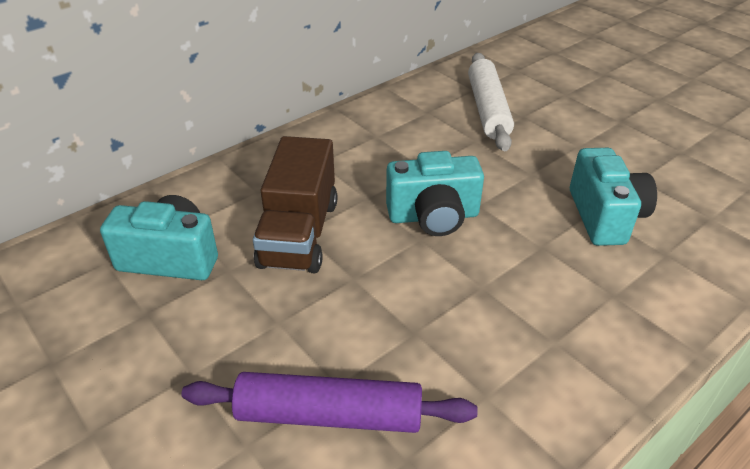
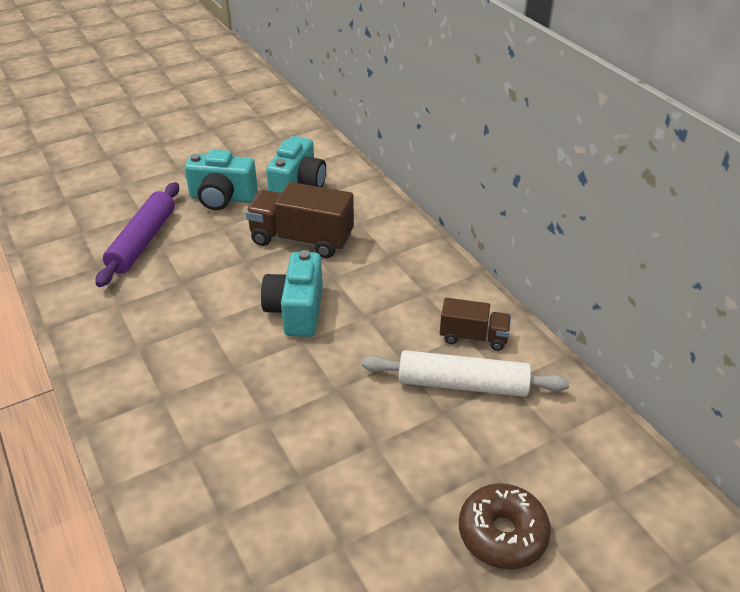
camera: 100 degrees right, 0 degrees up
(428, 107) = (473, 337): none -> brown truck
(605, 216) = (255, 425): turquoise camera -> turquoise camera (222, 198)
(616, 89) = (502, 534): none -> brown donut

